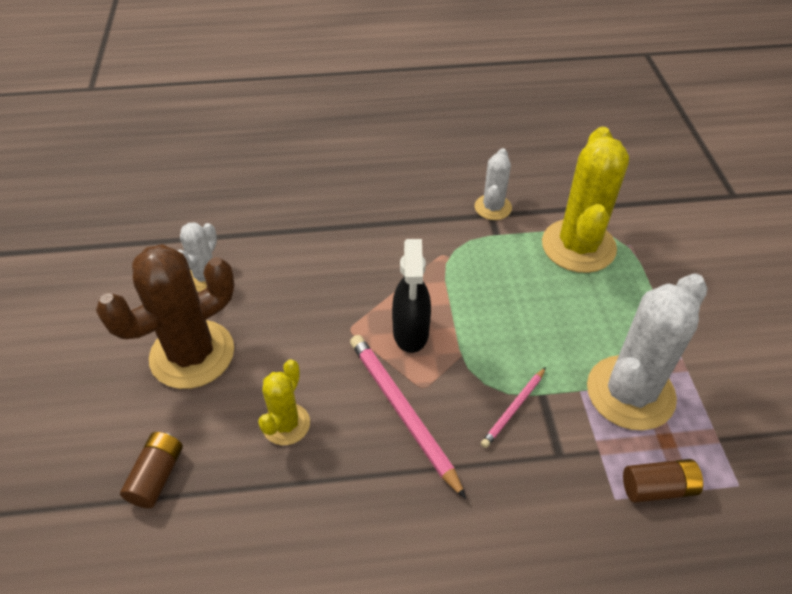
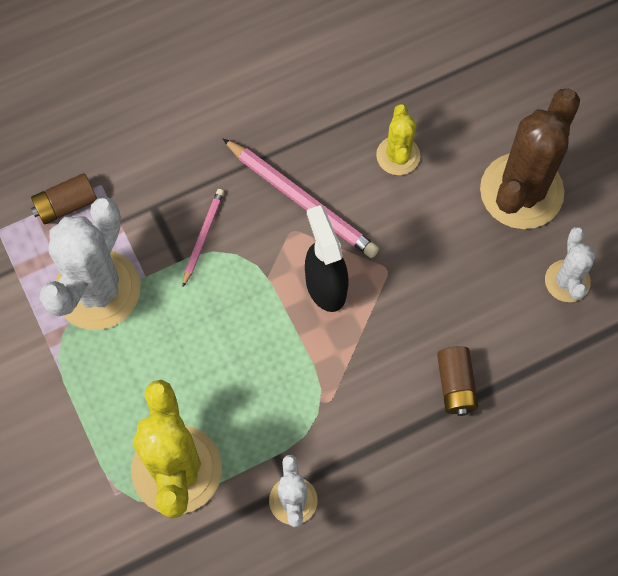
camera: 160 degrees right, 20 degrees up
(157, 476) = (477, 80): brown battery -> brown battery (455, 385)

